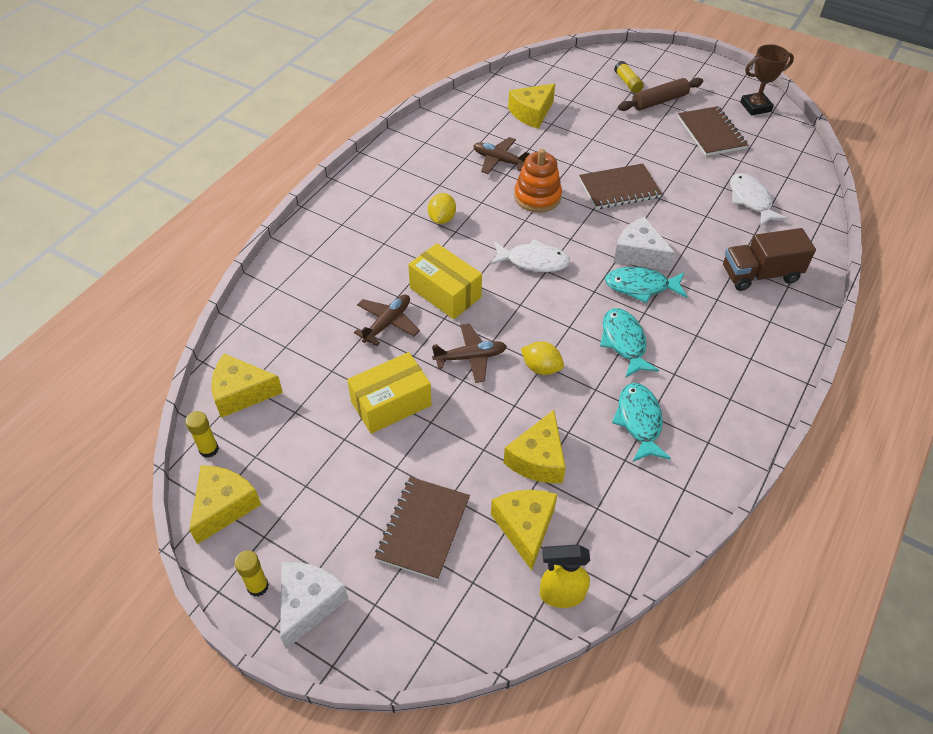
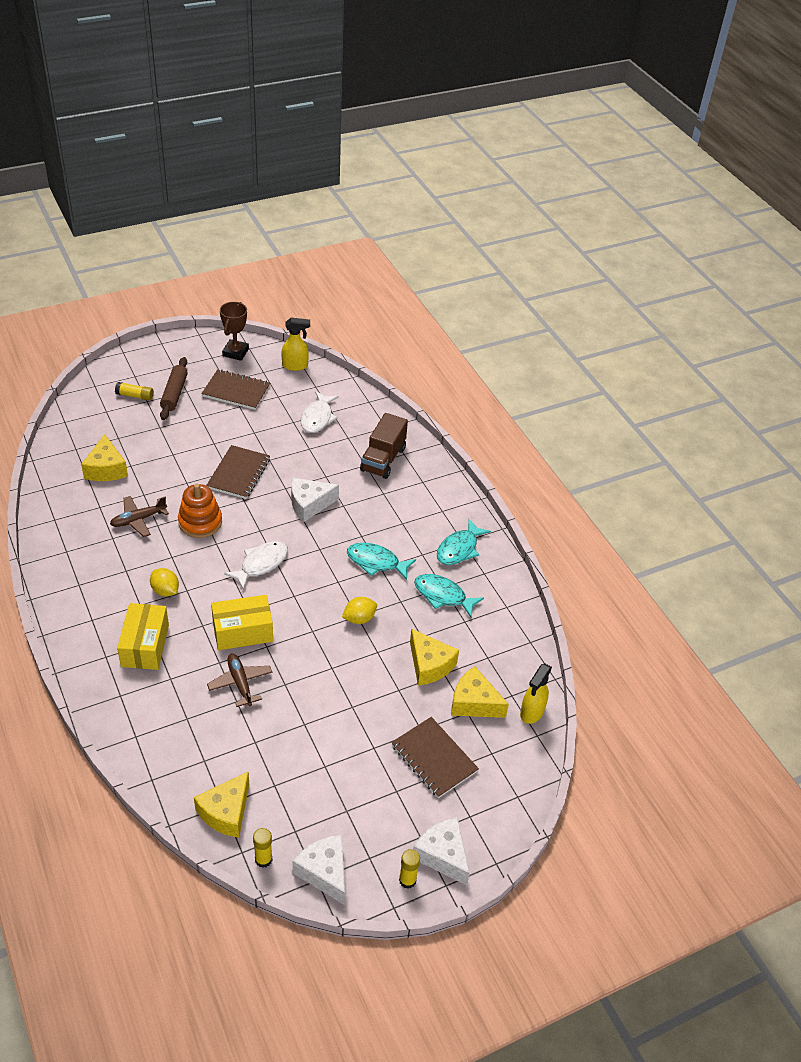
camera: 60 degrees left, 5 degrees down
(224, 506) = (324, 872): yellow cheese -> white cheese
(391, 403) = (317, 721): yellow box -> yellow box (145, 645)
(470, 357) = (316, 652): brown plane -> none
(641, 287) = (338, 523): turquoise fish -> turquoise fish (459, 549)
(750, 200) = (317, 418): white fish -> white fish turned 90 degrees counterclockwise
(793, 150) = (295, 366): none -> yellow spray bottle

